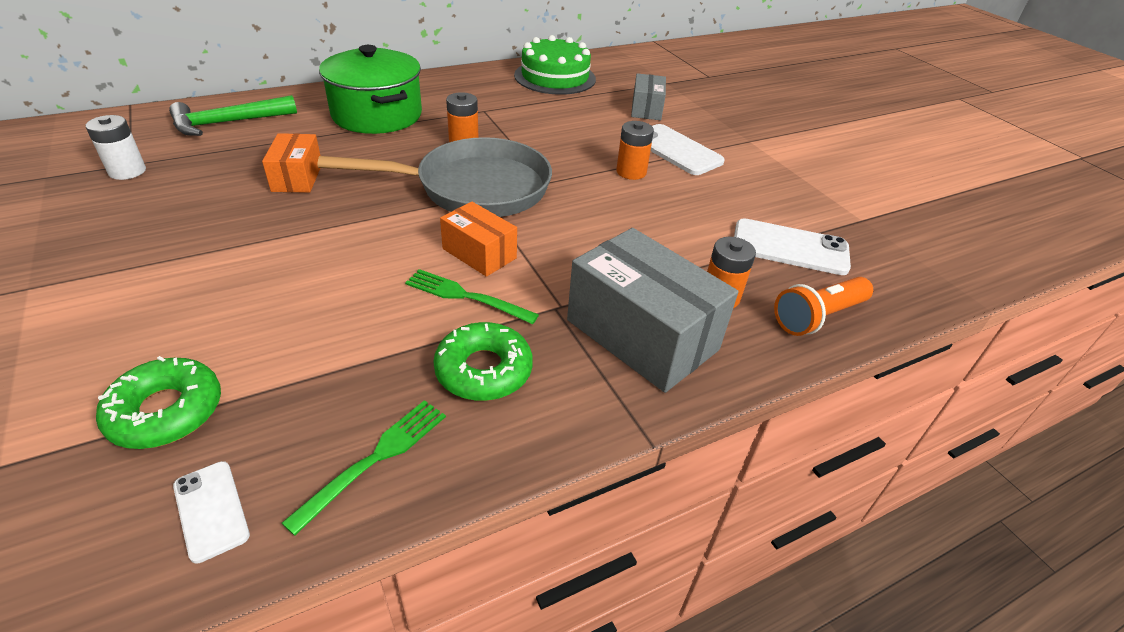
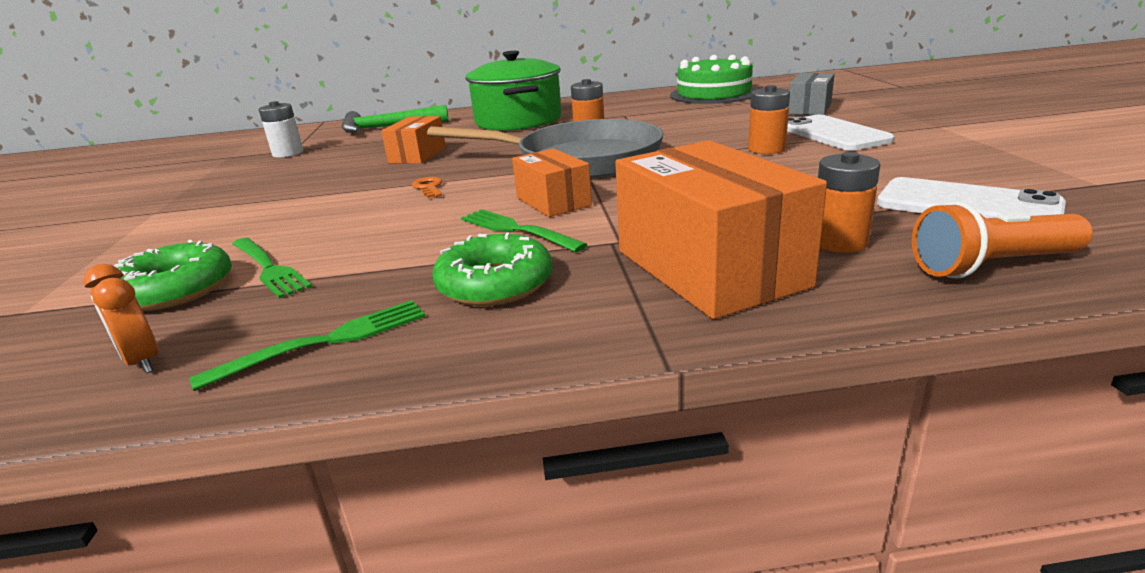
camera: 25 degrees right, 15 degrees down
(211, 510) = (143, 361): white phone -> orange clock
(249, 370) = (269, 268): none -> green fork
(343, 234) = (429, 187): none -> orange key
(642, 335) = (709, 268): grey box -> orange box

